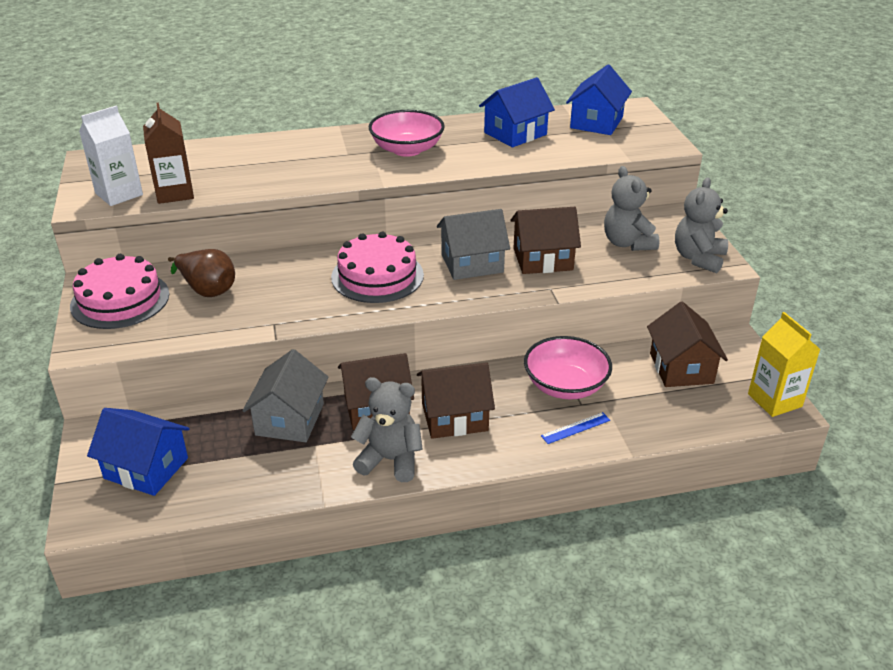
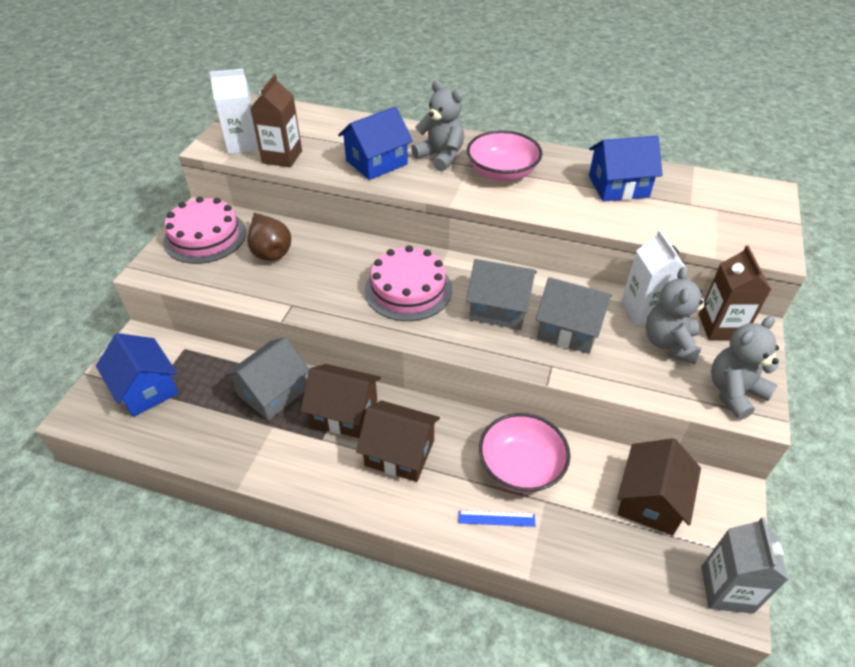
camera: 30 degrees right, 10 degrees up
(390, 460) = (317, 471): grey teddy bear -> grey teddy bear (440, 156)
(542, 259) = (569, 329): brown house -> grey house
(590, 227) = (644, 310): none -> white carton
(596, 122) = (713, 199): blue house -> blue house (376, 162)
(656, 220) = (720, 327): none -> brown carton
(774, 400) = (726, 589): yellow carton -> grey carton

